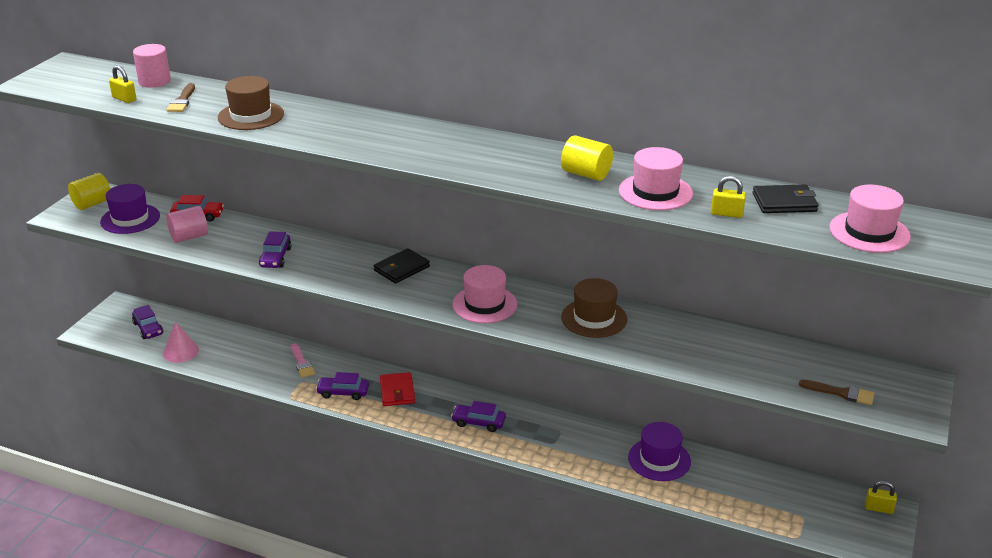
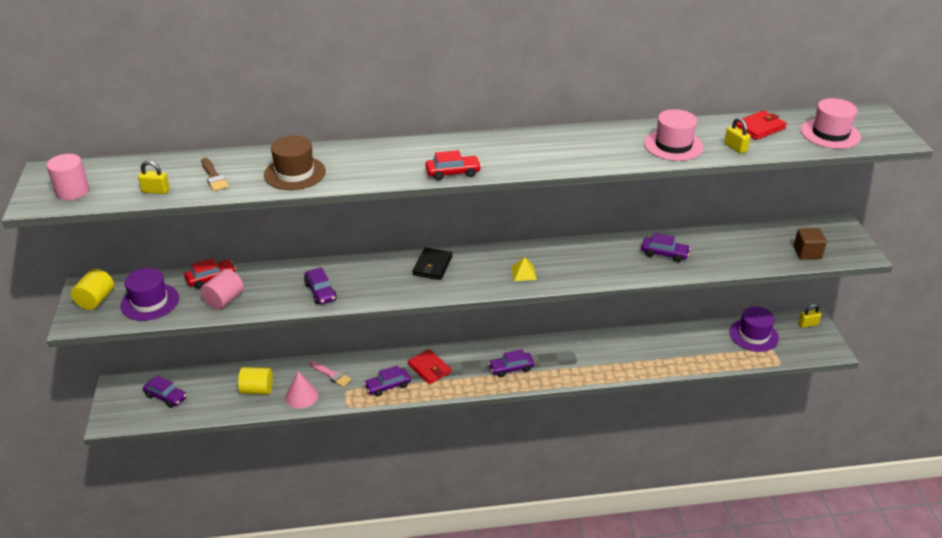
camera: 30 degrees left, 5 degrees up
(154, 81) = (163, 166): pink cylinder -> pink cylinder (72, 191)
(181, 351) = (216, 405): pink cone -> pink cone (301, 396)
(390, 154) = (453, 173): none -> red car
(484, 304) = (523, 273): pink hat -> yellow pyramid
(586, 174) = (612, 145): yellow cylinder -> yellow cylinder (257, 390)
(594, 318) = (609, 256): brown hat -> none
(659, 459) = (654, 345): purple hat -> purple hat (753, 335)
(660, 336) = (664, 254): none -> purple car
(726, 214) = (735, 147): yellow padlock -> yellow padlock turned 75 degrees clockwise
(784, 202) = (759, 128): black wallet -> red wallet
(841, 393) = (807, 253): brown brush -> brown cube

